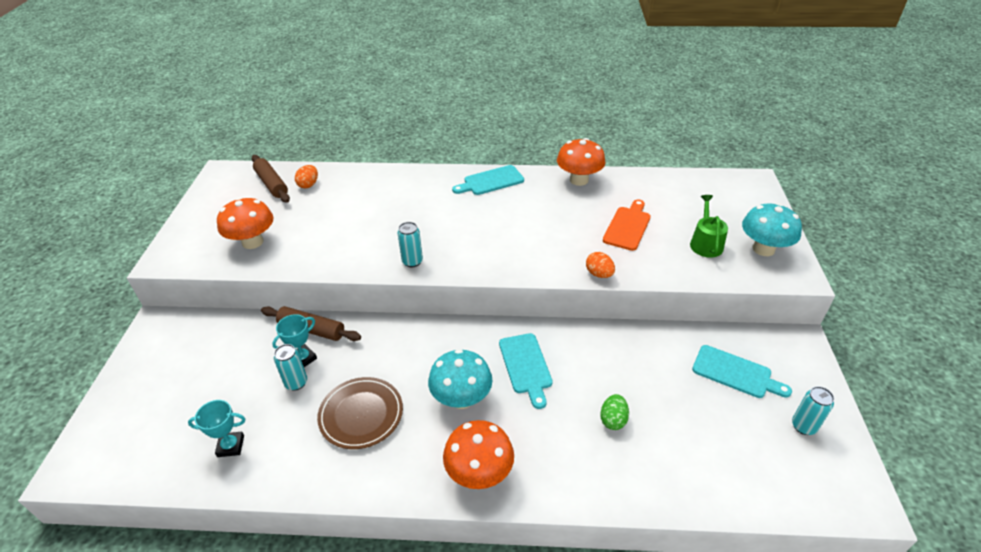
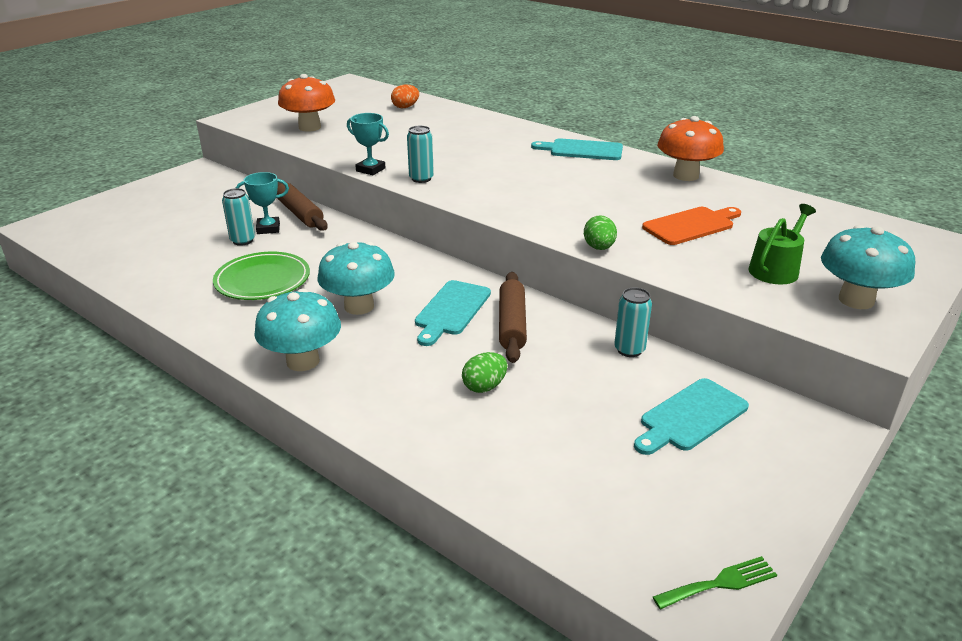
camera: 35 degrees right, 10 degrees down
(231, 446) = (147, 257): turquoise trophy -> turquoise trophy (370, 170)
(271, 184) = (376, 99): brown rolling pin -> brown rolling pin (512, 324)
(361, 415) = (262, 280): brown plate -> green plate
(479, 473) = (303, 361): orange mushroom -> turquoise mushroom
(599, 274) = (599, 248): orange egg -> green egg
(735, 373) = (690, 417): turquoise cutting board -> turquoise cutting board turned 75 degrees clockwise
(803, 426) = (719, 502): turquoise can -> turquoise can (629, 350)
(852, 480) = (719, 583): none -> green fork

